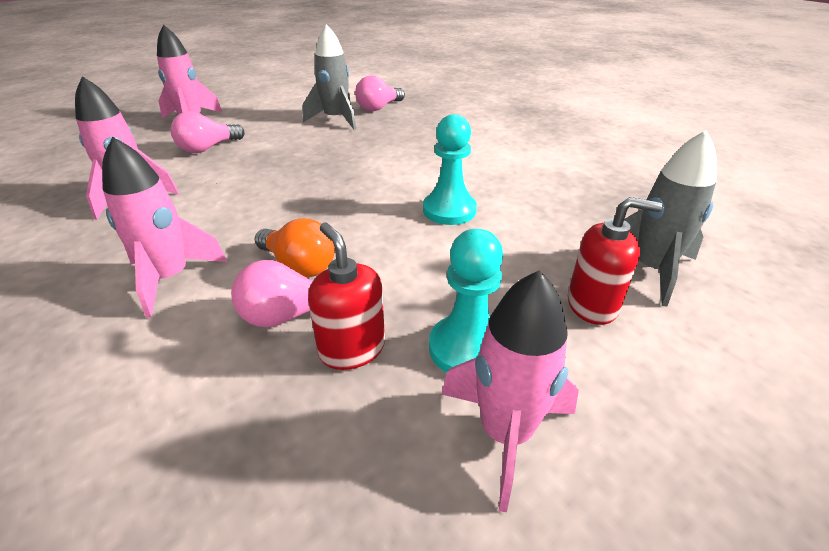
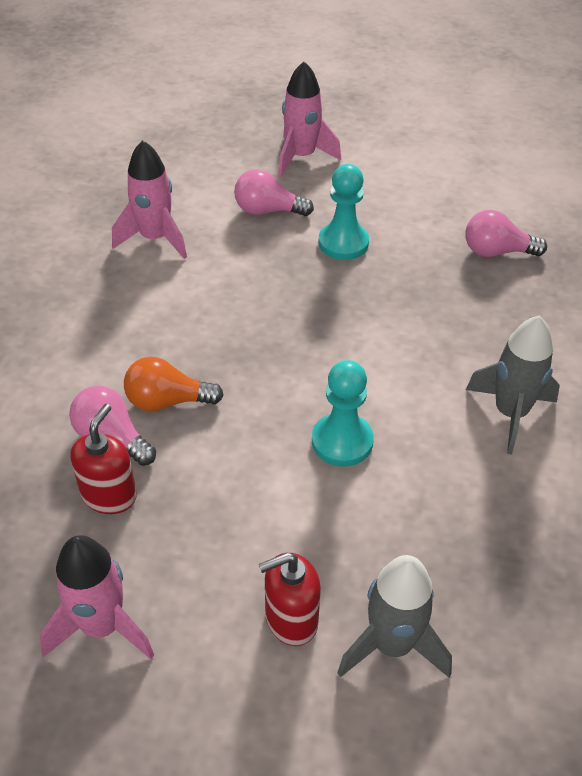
camera: 50 degrees right, 10 degrees up
(170, 278) = (91, 346): pink rocket -> none
(299, 266) = (167, 401): orange light bulb -> orange light bulb turned 90 degrees clockwise
(336, 120) = (426, 243): grey rocket -> grey rocket (510, 413)
(467, 348) = (165, 561): turquoise pawn -> turquoise pawn (343, 243)
(592, 305) = (291, 619): red soap dispenser -> red soap dispenser turned 105 degrees clockwise

